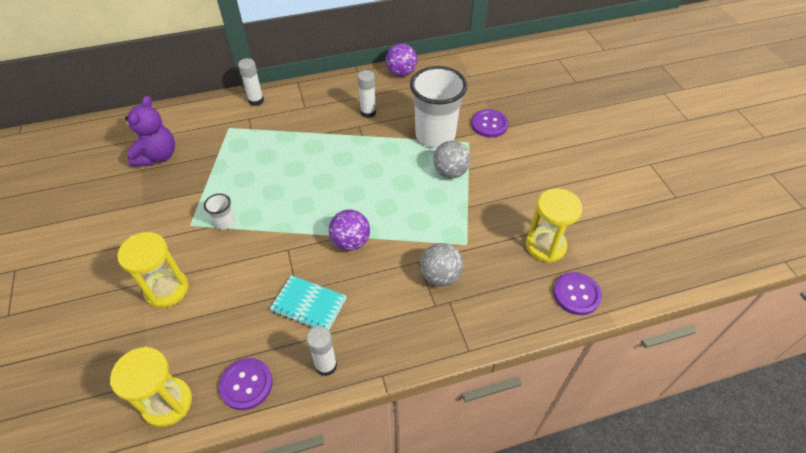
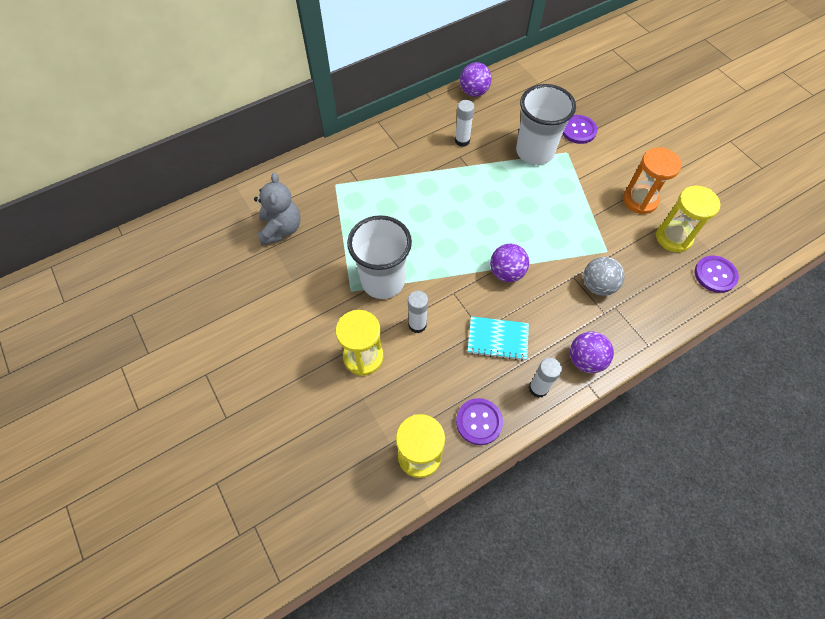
camera: 15 degrees left, 10 degrees up
(157, 156) = (281, 229): purple teddy bear -> grey teddy bear
(225, 223) = (383, 281): white cup -> white cup, size x2.37
(256, 101) = (347, 150): white glue stick -> white glue stick (417, 325)
(391, 349) = (585, 360): none -> purple ball
(450, 172) = (564, 185): grey ball -> none
(524, 202) = (640, 200): none -> orange hourglass

